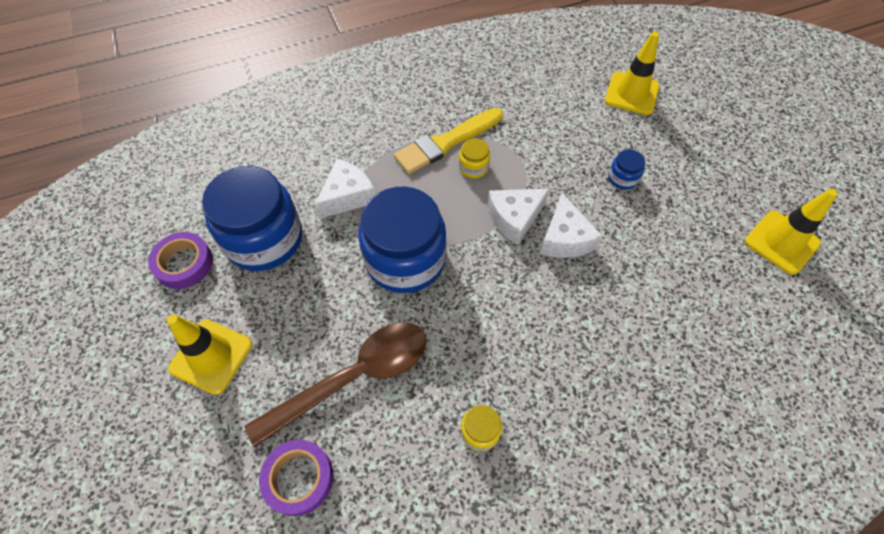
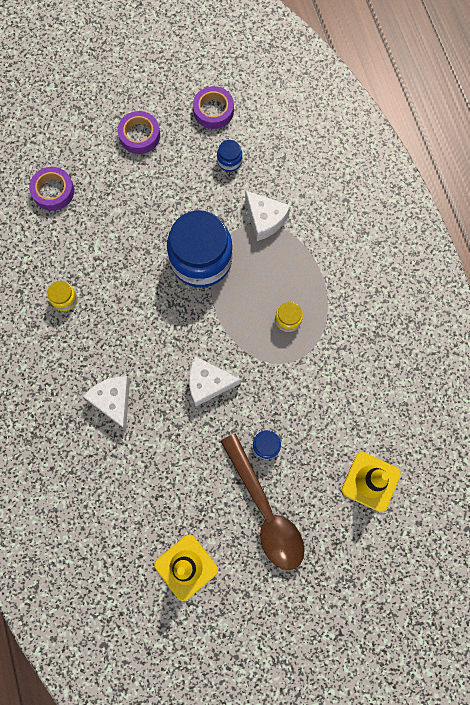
camera: 95 degrees right, 15 degrees up
(211, 356) = (139, 135): yellow traffic cone -> purple tape
(264, 239) = (229, 161): blue jar -> blue jar, size x0.41
(354, 377) = (113, 223): brown spoon -> brown spoon (265, 511)
(446, 143) = (317, 299): yellow brush -> none
(514, 218) = (232, 346): white cheese -> white cheese (113, 401)

